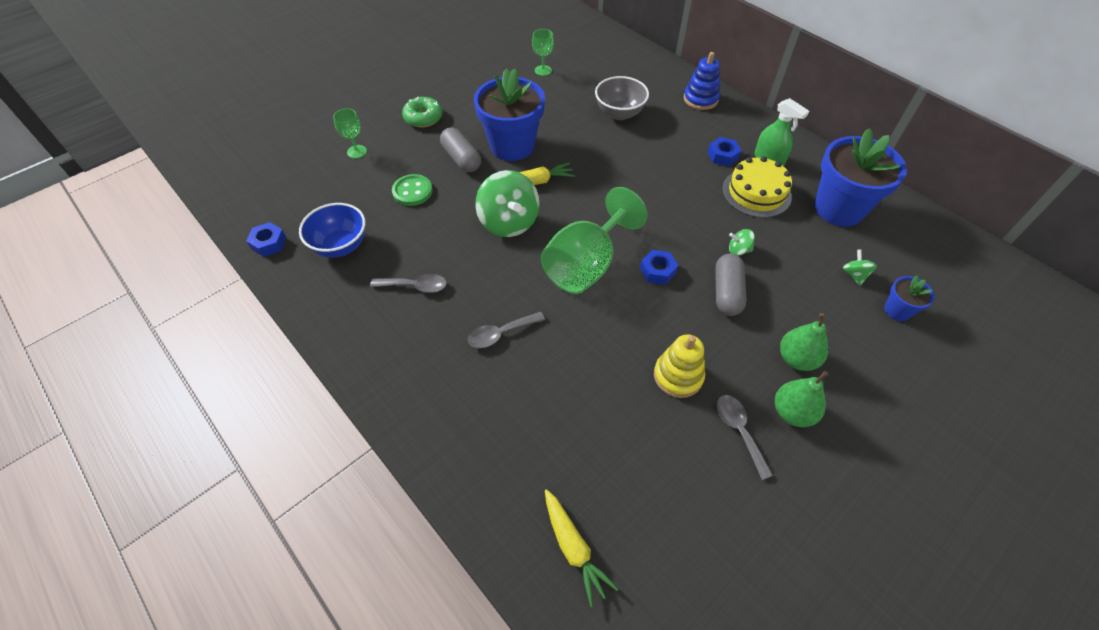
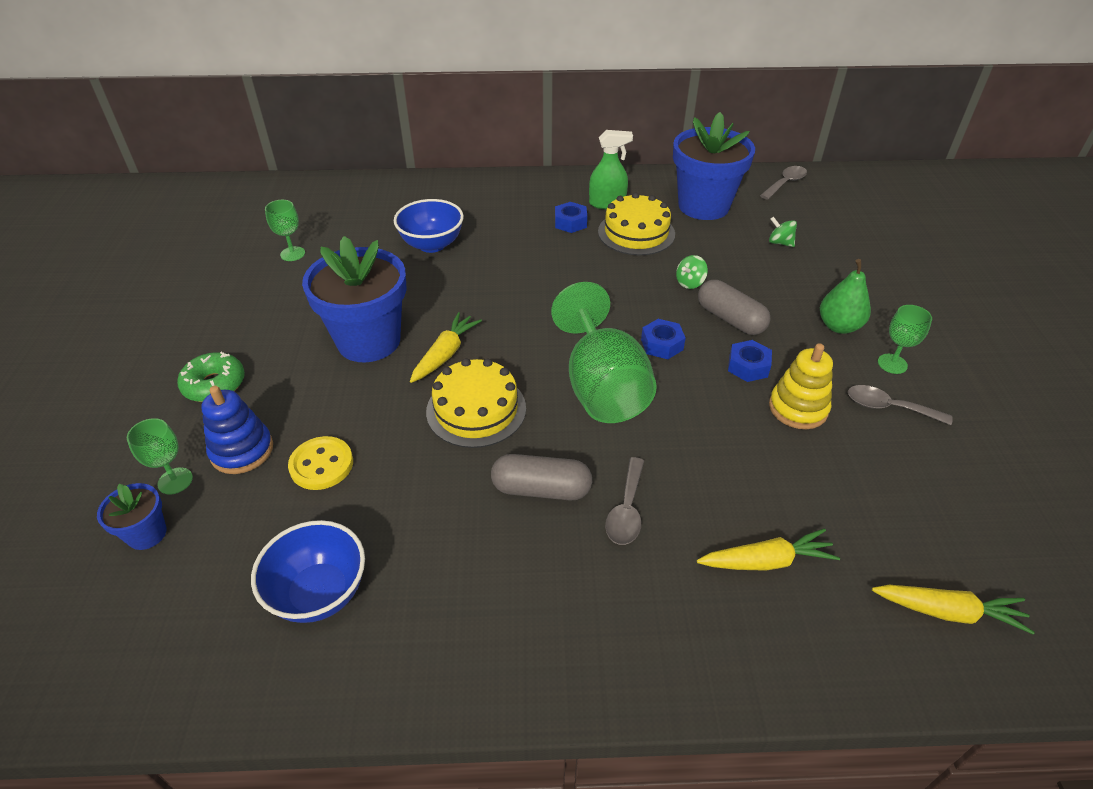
camera: 50 degrees left, 10 degrees down
(269, 243) = (207, 682): blue nut -> blue nut (748, 366)
(412, 191) = (321, 465): green button -> yellow button
(415, 286) = (476, 550): grey spoon -> grey spoon (785, 183)
(461, 159) = (330, 391): grey capsule -> grey capsule (541, 489)
(509, 222) = (476, 409): green spinning top -> yellow cake
(525, 424) = (767, 561): none -> yellow carrot
(619, 113) = (432, 244): grey bowl -> blue bowl
(700, 99) = (485, 191): blue stacking toy -> blue stacking toy (242, 450)
(792, 412) = (892, 364): green pear -> green goblet
(897, 310) = (835, 246): blue flower pot -> blue flower pot (147, 534)

